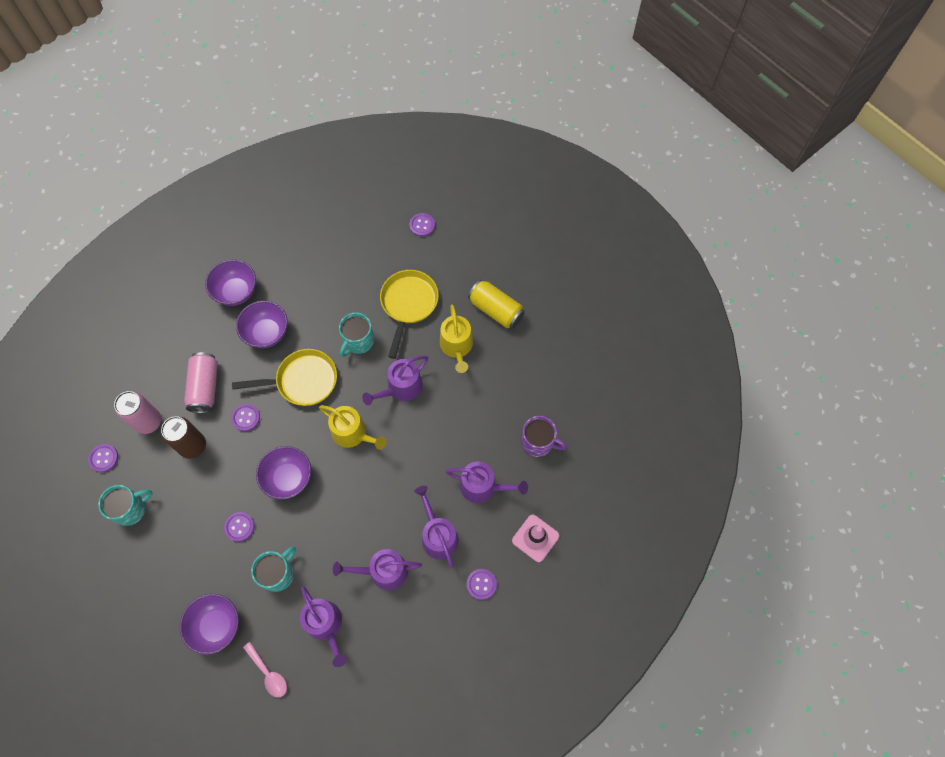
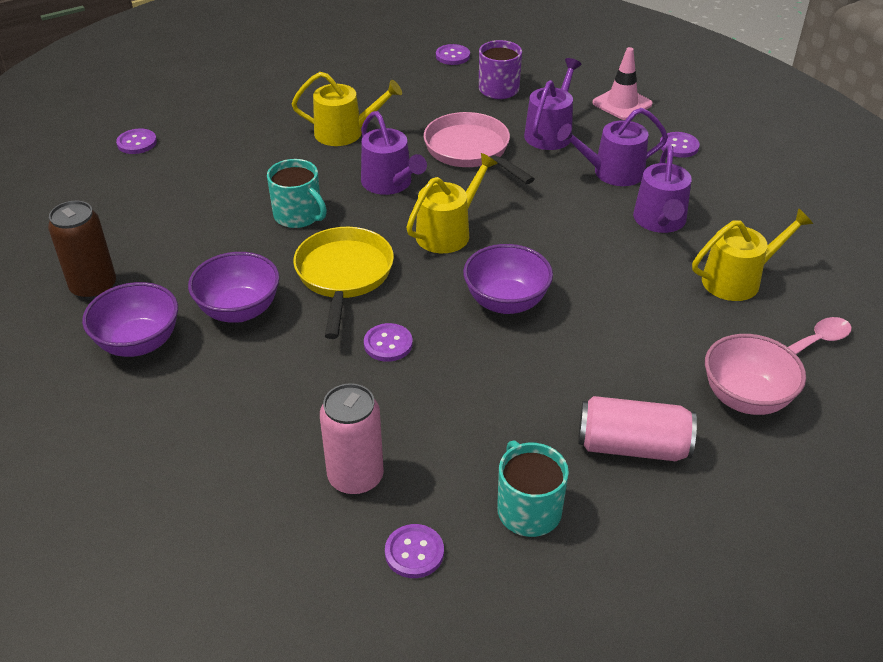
camera: 80 degrees left, 25 degrees down
(193, 446) = (422, 414): brown can -> brown can (94, 287)
(205, 387) = (312, 393): pink can -> pink can (632, 446)
(216, 626) = (745, 398): purple bowl -> pink bowl
(239, 527) = (580, 362): purple button -> purple button (452, 56)
(278, 573) = (660, 322): turquoise mug -> none
(325, 625) = (737, 280): purple watering can -> yellow watering can
(408, 304) = (260, 166): yellow pan -> none
(448, 434) = (471, 151): none -> pink pan
(496, 310) = (305, 99): yellow can -> none

